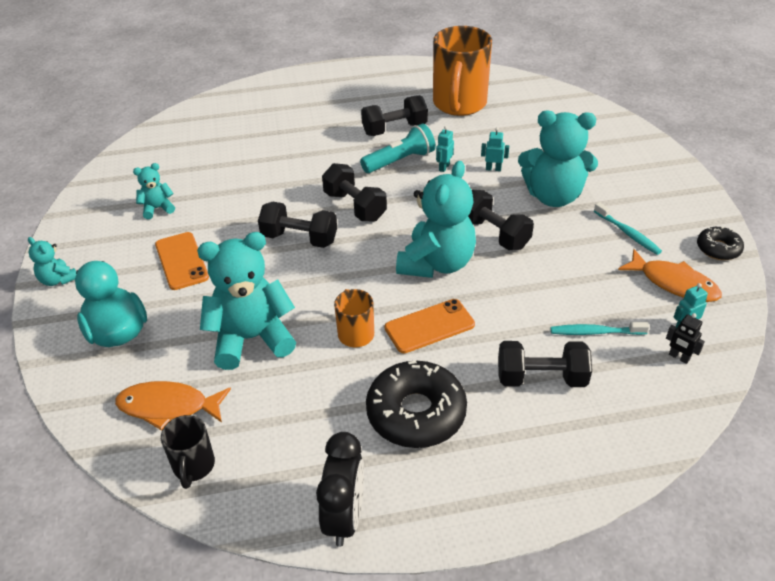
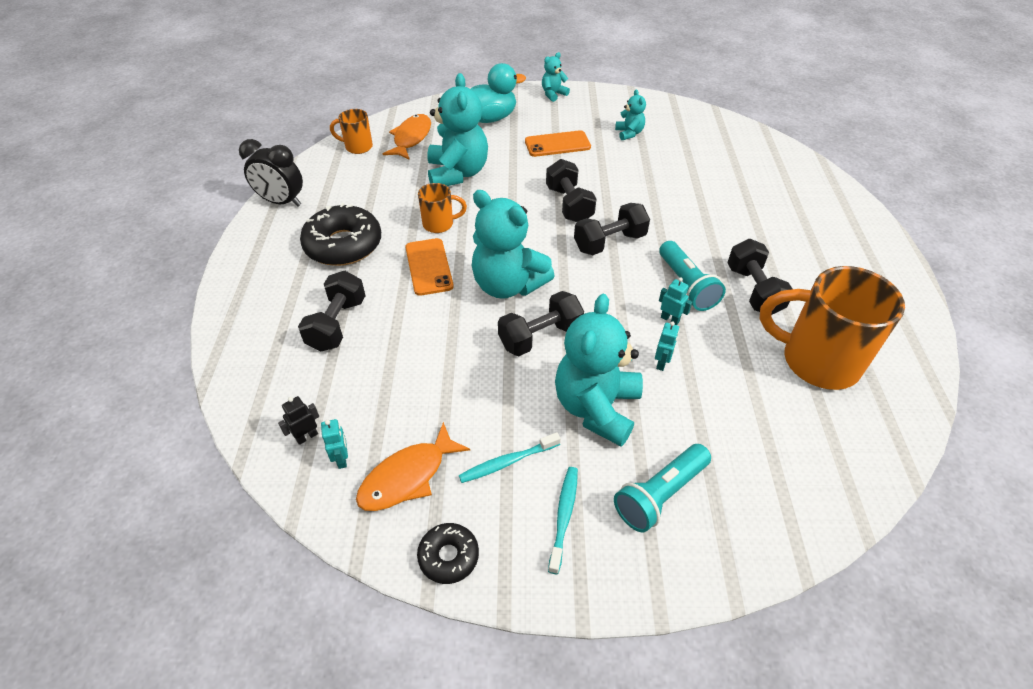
camera: 100 degrees right, 5 degrees up
(193, 466) = (357, 147): black mug -> orange mug
(299, 238) = (569, 204): black dumbbell -> black dumbbell turned 45 degrees counterclockwise
(596, 332) = (370, 379): turquoise toothbrush -> turquoise toothbrush (563, 517)
(609, 163) = (660, 495): none -> turquoise flashlight

